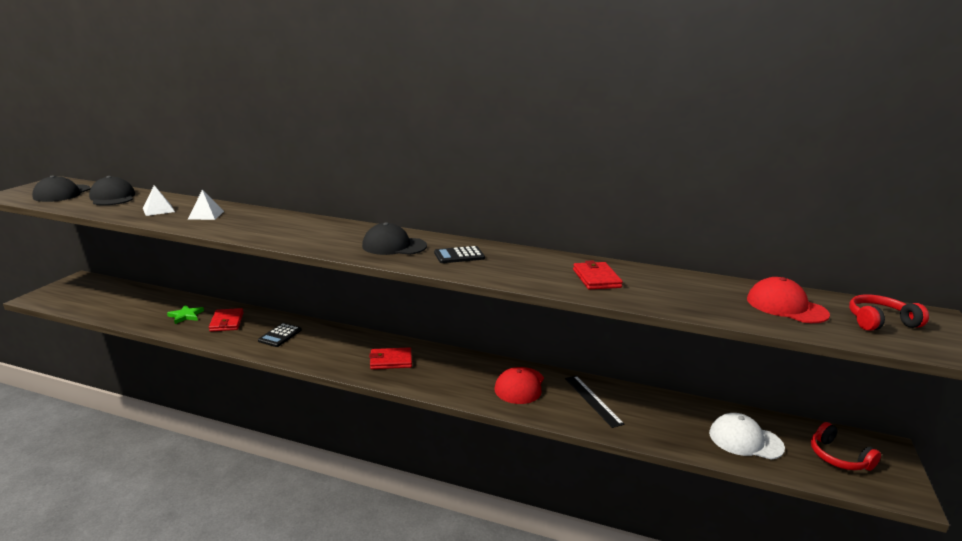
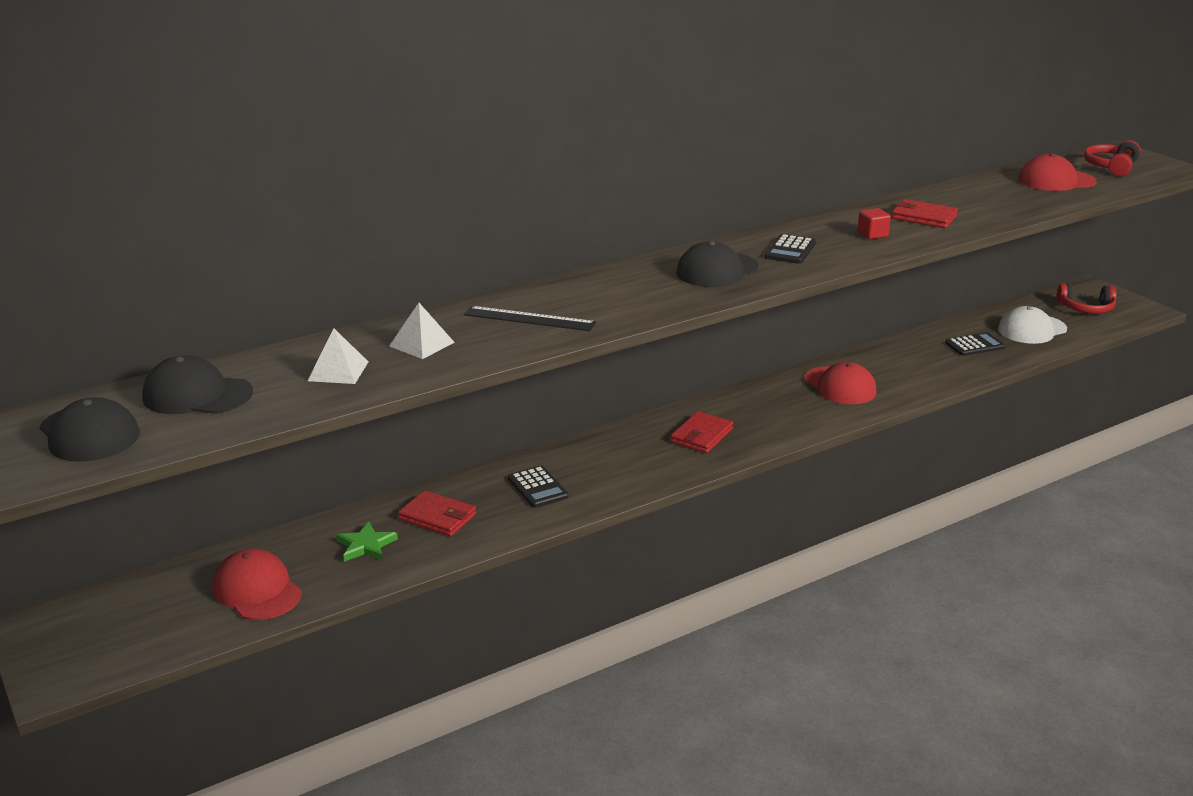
camera: 50 degrees left, 5 degrees up
(129, 308) = (257, 590): none -> red cap
(530, 271) = (872, 235): none -> red cube
(593, 400) = (906, 363): black ruler -> black ruler (529, 319)
(670, 421) = (974, 345): none -> black calculator

